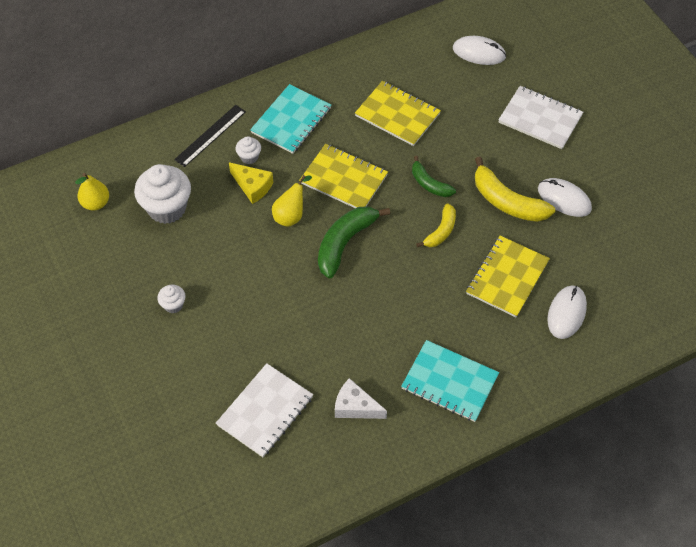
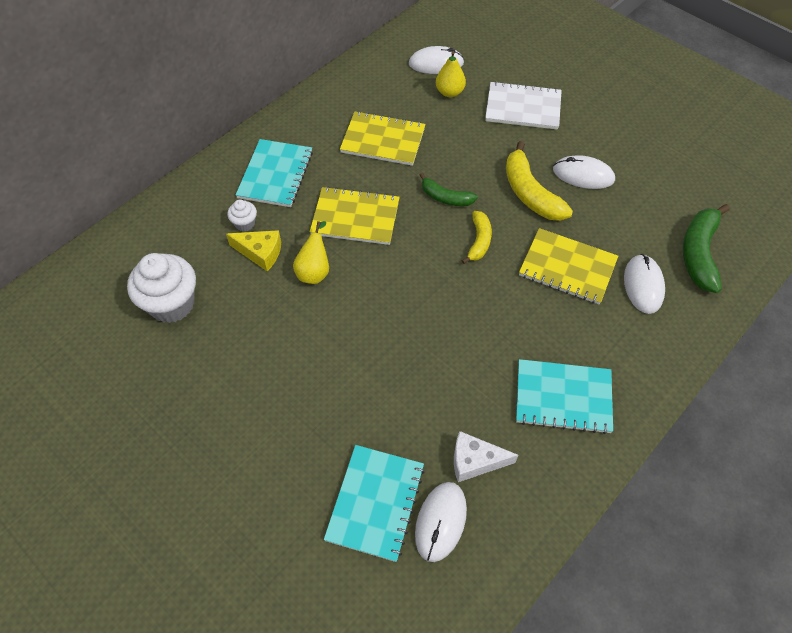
camera: 20 degrees left, 0 degrees up
(95, 203) = (85, 323): yellow pear -> yellow pear (449, 92)
(173, 305) = (219, 412): white cupcake -> none
(210, 135) = (193, 213): black ruler -> none
(265, 411) = (375, 503): white notebook -> turquoise notebook
(308, 441) = (440, 521): none -> white mouse
(345, 243) = (385, 283): green banana -> green banana (699, 253)
(507, 201) = (530, 193): yellow banana -> yellow banana turned 45 degrees clockwise
(507, 277) = (567, 267): yellow notebook -> yellow notebook turned 75 degrees counterclockwise

